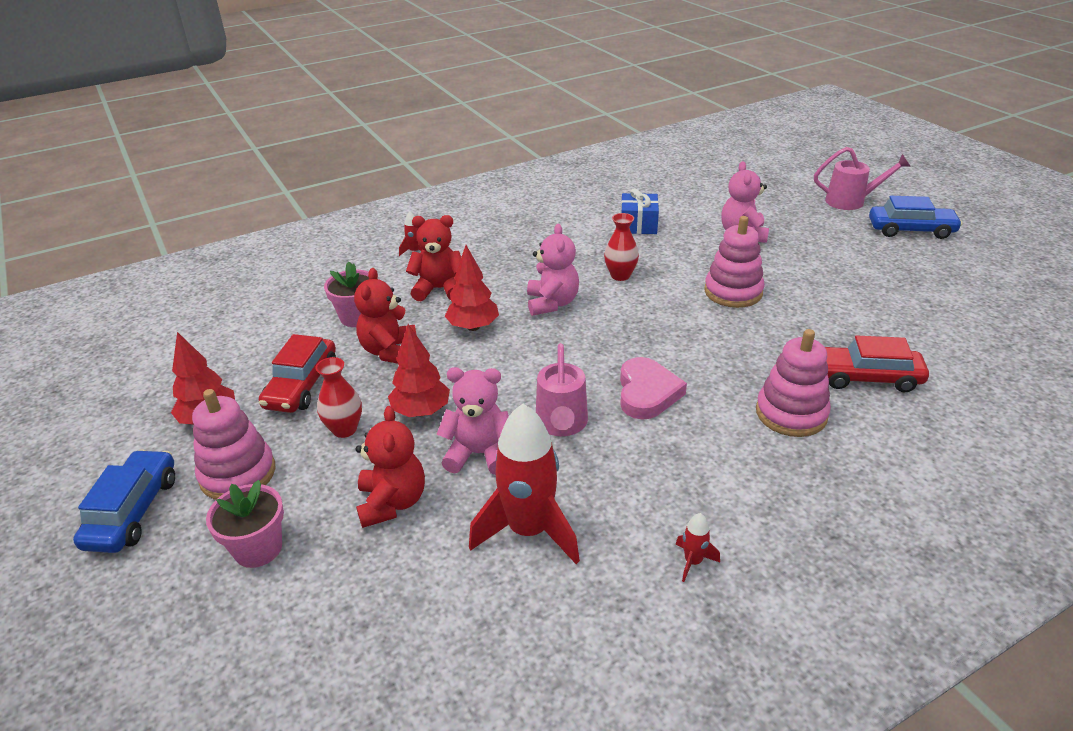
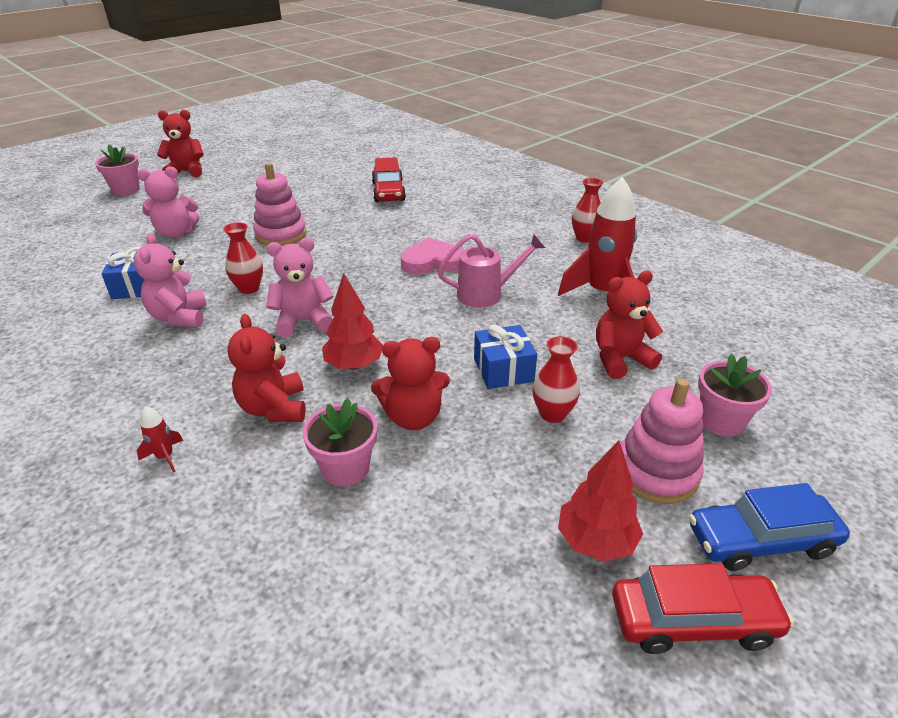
camera: 105 degrees left, 0 degrees up
(301, 385) = (499, 474): red car -> red car (693, 621)
(421, 411) = (503, 370): red tree -> blue gift
(479, 454) = (541, 327): pink teddy bear -> pink teddy bear (179, 317)
(693, 562) = (584, 238): red rocket -> red vase
(791, 413) = (435, 213): pink stacking toy -> none
(851, 201) = (126, 190): pink watering can -> pink flower pot
(911, 230) = (187, 172): blue car -> red teddy bear

